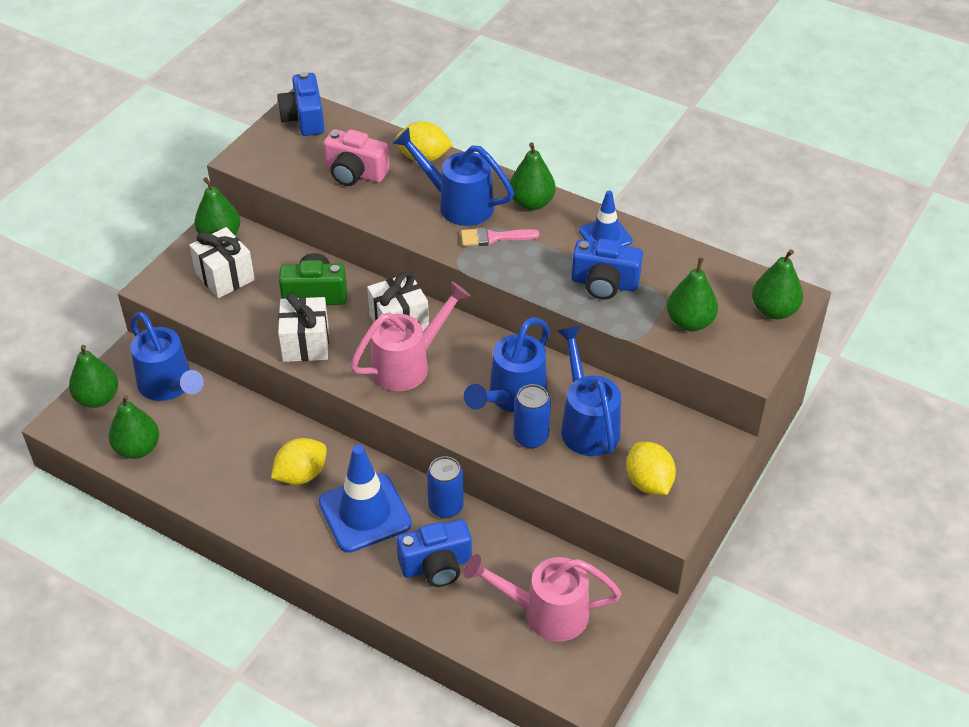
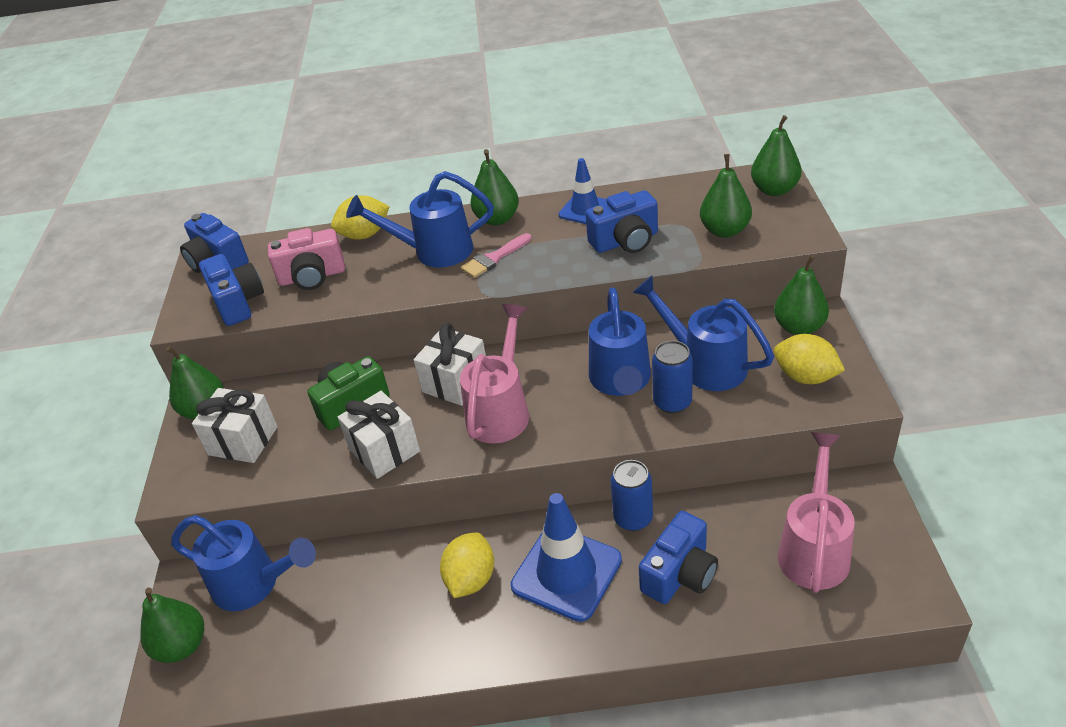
camera: 30 degrees left, 5 degrees down
(137, 448) = (273, 667): green pear -> green pear (799, 327)
(288, 165) = (237, 303): none -> blue camera
(545, 613) = (814, 548): pink watering can -> pink watering can turned 135 degrees clockwise

